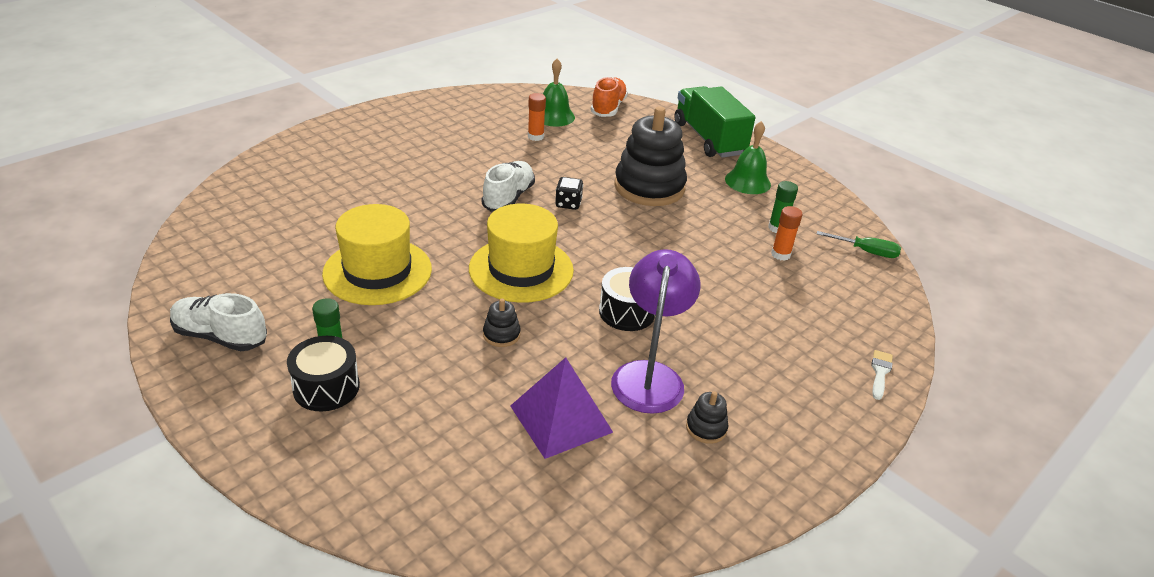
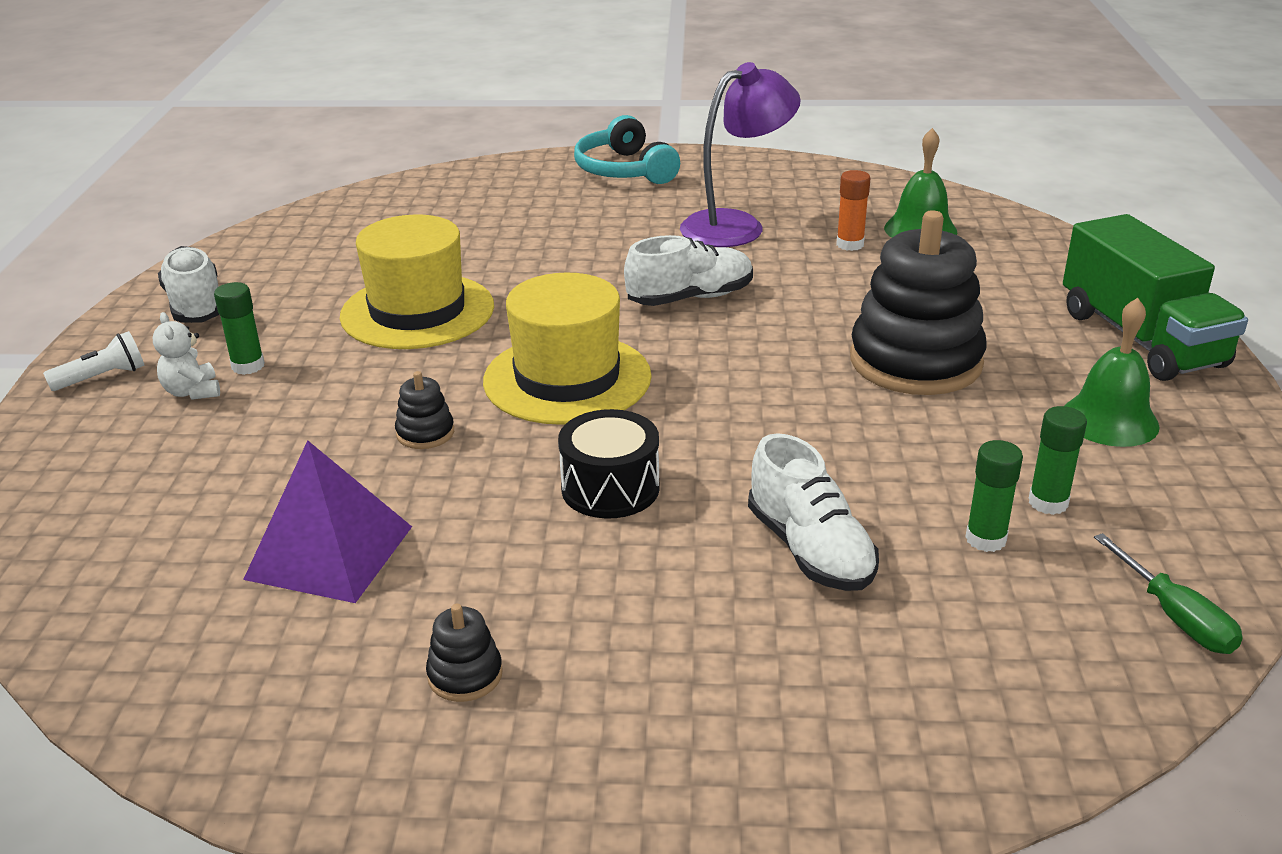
camera: 50 degrees right, 5 degrees down
(245, 413) = (102, 377): none -> white flashlight
(326, 387) = (192, 392): black drum -> white teddy bear
(350, 133) = (624, 170): none -> turquoise headphones
(568, 204) = (757, 334): black dice -> none
(608, 108) = (1027, 245): orange shoe -> none
(649, 375) = (507, 572): purple lamp -> purple lamp (736, 225)
(709, 139) = (1140, 339): green truck -> green truck turned 135 degrees clockwise
(736, 294) = (810, 550): none -> white shoe
(780, 254) = (985, 539): orange glue stick -> green glue stick
(880, 372) = (864, 791): white brush -> none

